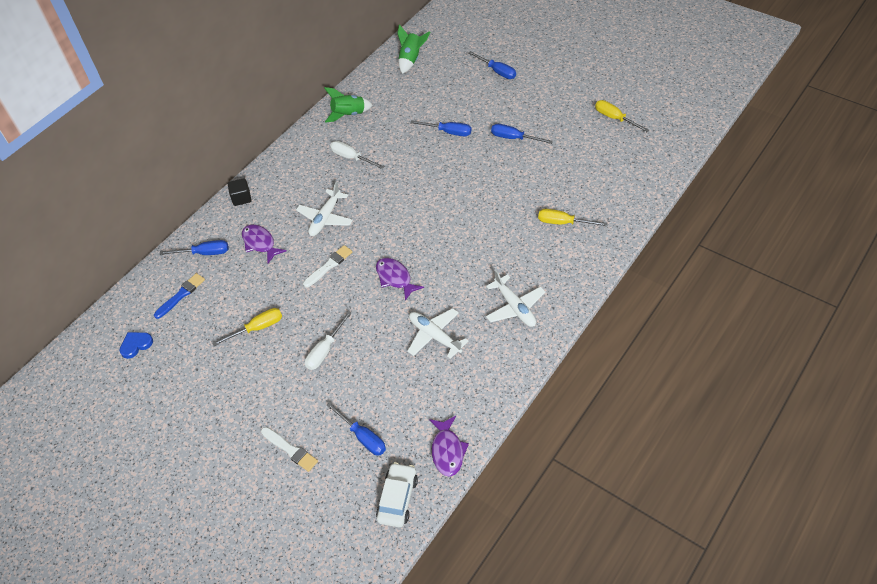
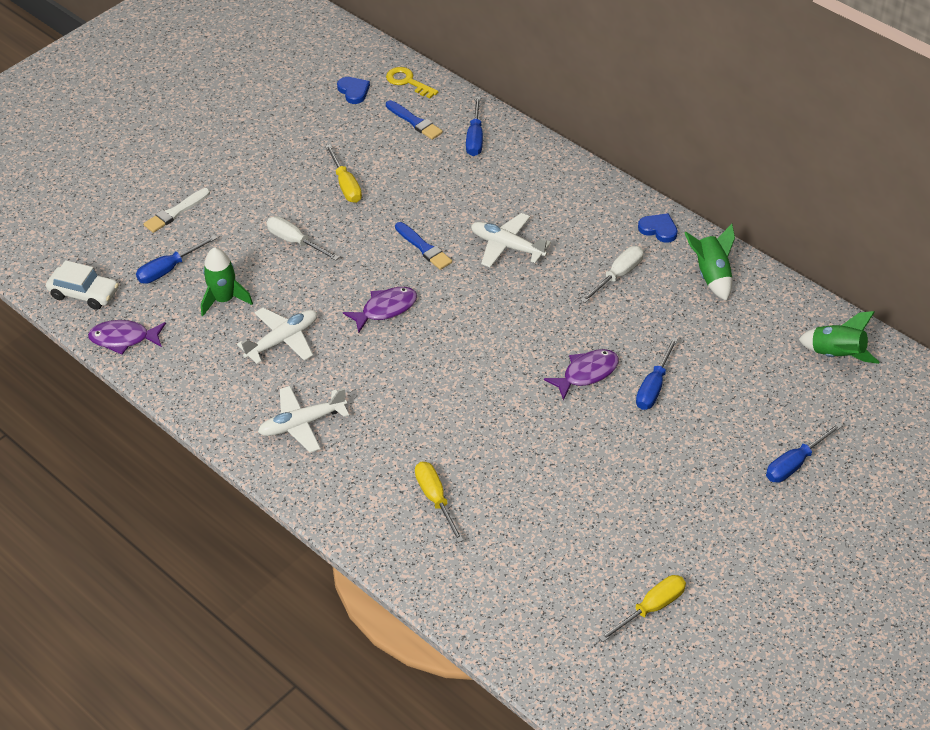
camera: 95 degrees right, 5 degrees down
(128, 308) = (408, 82): none -> yellow key
(241, 198) = (562, 168): black cube -> none
(260, 243) = (478, 186): purple fish -> purple fish (586, 373)
(306, 142) = (658, 229): none -> blue heart
(329, 266) = (424, 248): white brush -> blue brush
(395, 386) = (224, 299): none -> green rocket
(514, 138) = (626, 465): blue screwdriver -> none
(563, 223) = (435, 499): yellow screwdriver -> yellow screwdriver turned 45 degrees counterclockwise

